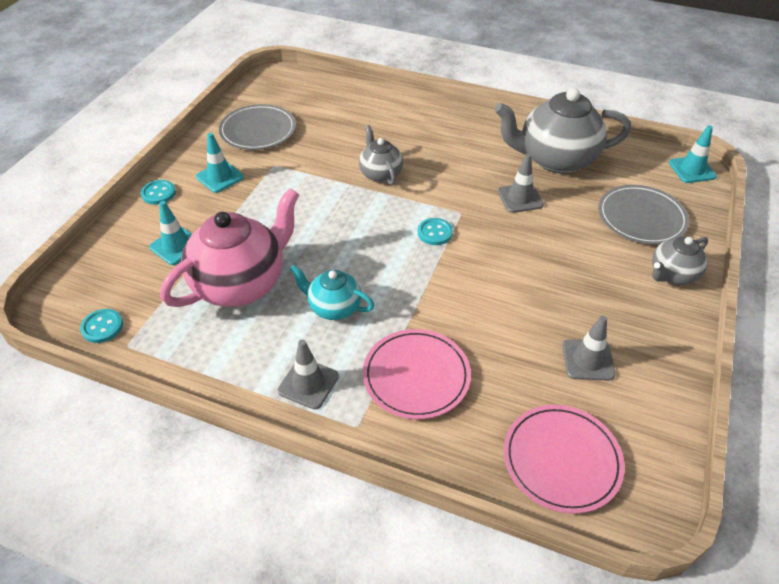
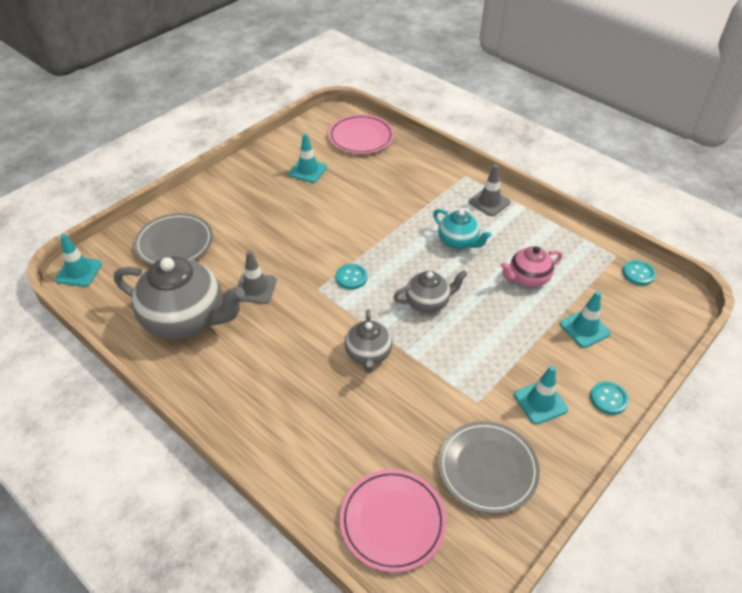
camera: 160 degrees left, 0 degrees up
(241, 284) = (527, 278): pink teapot -> pink teapot, size x0.54
(416, 376) = (419, 189): pink plate -> pink plate (392, 521)
(588, 360) = (308, 170): grey traffic cone -> turquoise traffic cone
(672, 275) = (202, 199): grey teapot -> grey teapot (428, 302)

